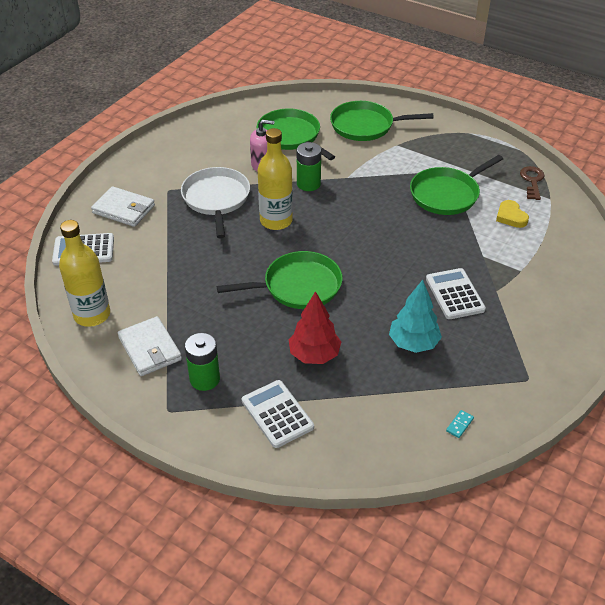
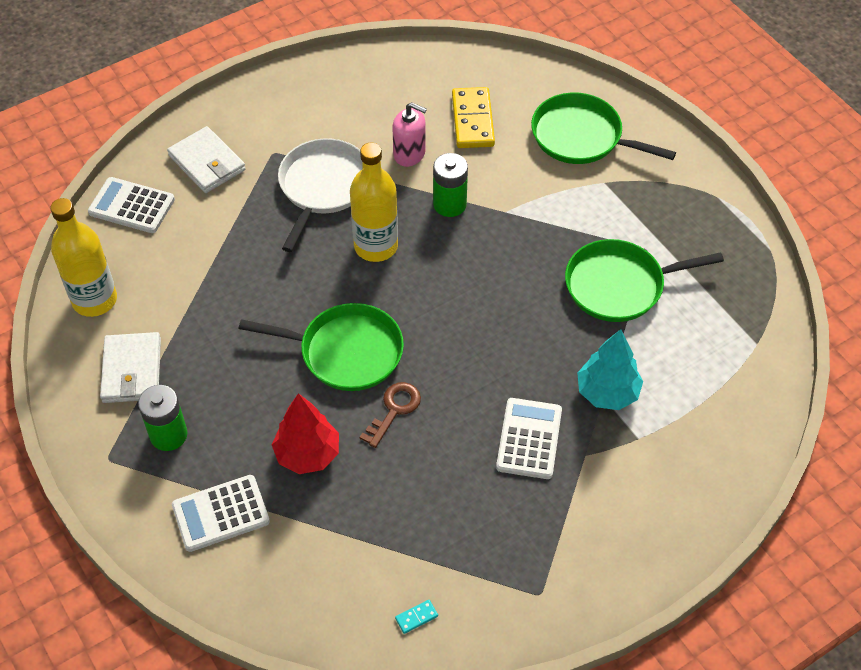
camera: 25 degrees right, 10 degrees up
(277, 414) = (221, 513): white calculator -> white calculator turned 105 degrees counterclockwise
(291, 136) = (472, 120): green pan -> yellow domino
(413, 343) = (433, 487): turquoise tree -> turquoise tree (607, 393)
(511, 216) = (682, 352): yellow heart -> none
(532, 181) = (751, 307): brown key -> brown key (394, 410)

